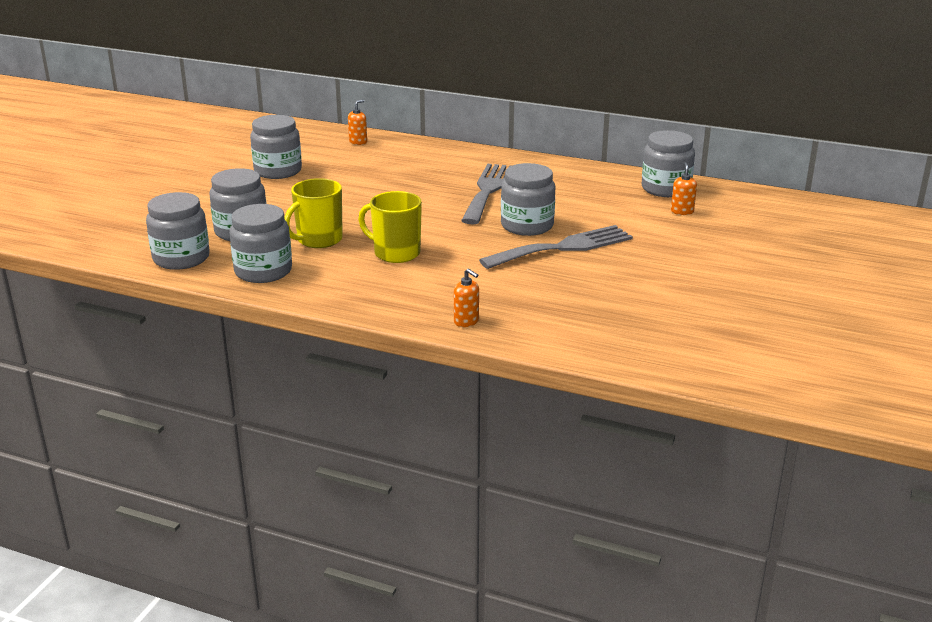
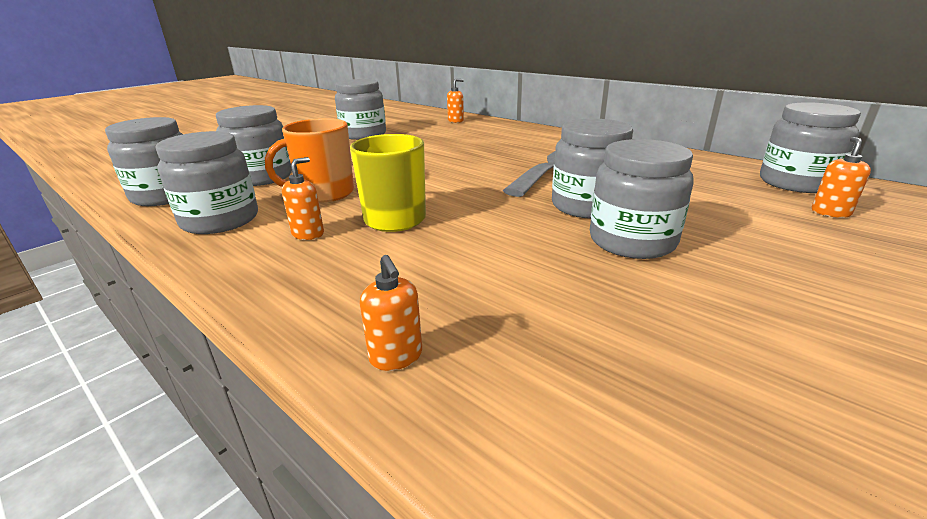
camera: 20 degrees right, 0 degrees up
(318, 240) = (325, 193): yellow mug -> orange mug
(345, 272) = (308, 234): none -> orange soap dispenser
(563, 247) = (632, 241): grey fork -> grey jar

